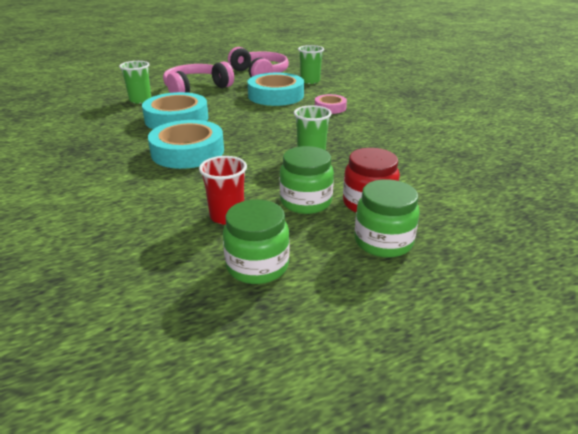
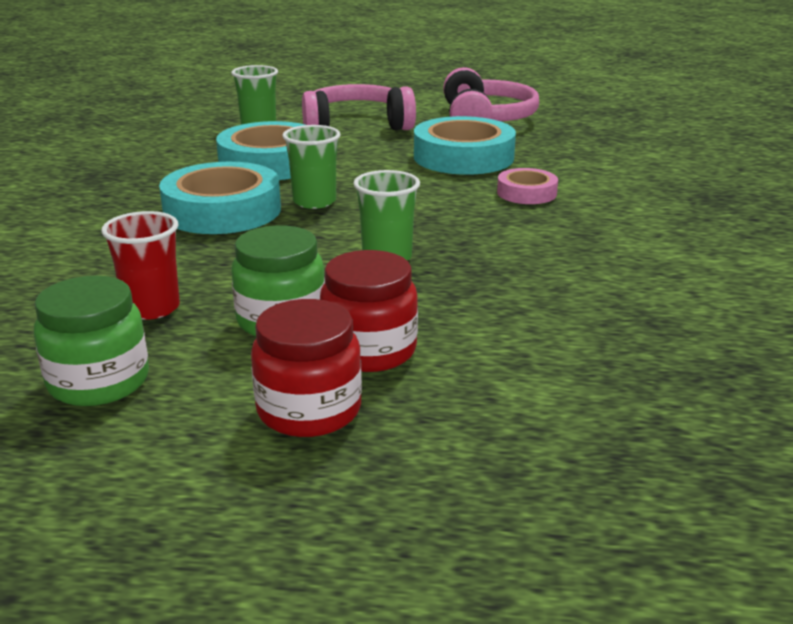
camera: 30 degrees right, 5 degrees down
(310, 81) = (555, 144): green cup -> green cup (314, 202)
(383, 242) = (309, 410): green jar -> red jar

